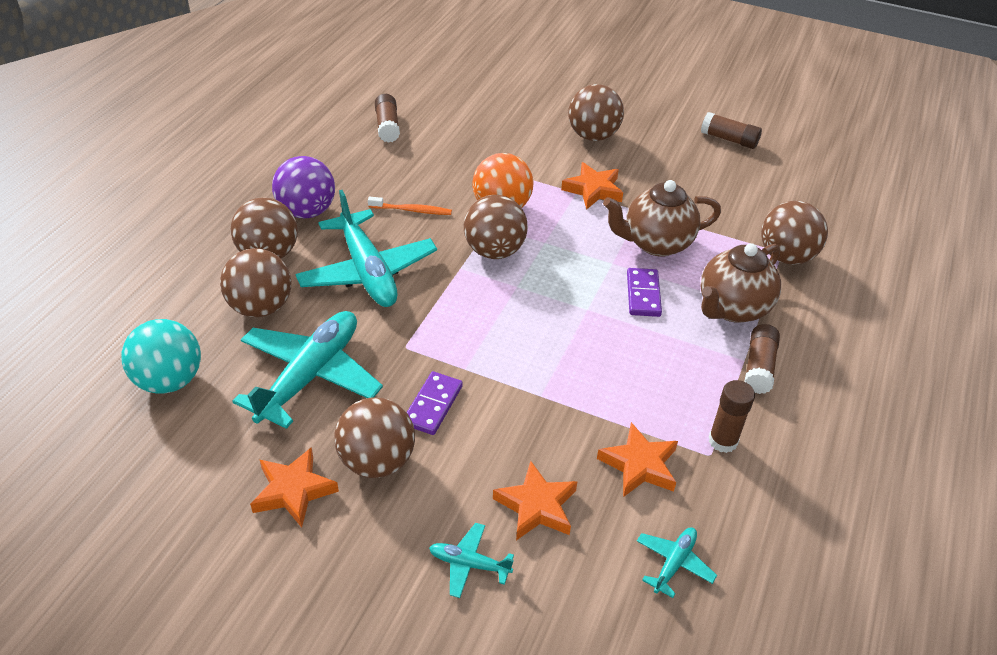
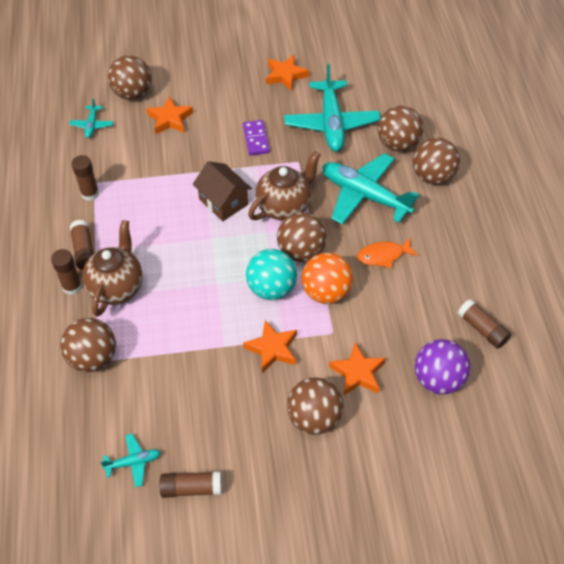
camera: 150 degrees right, 10 degrees up
(169, 380) = (395, 89): turquoise ball -> turquoise ball (271, 288)
(307, 211) = (447, 218): purple ball -> purple ball (438, 379)
(377, 461) = (260, 103): brown ball -> brown ball (132, 93)
(412, 210) = (383, 256): orange toothbrush -> orange fish
(469, 564) = (184, 85): turquoise plane -> turquoise plane (133, 462)
(542, 343) = (223, 202): none -> brown house
(639, 465) = (129, 160): orange star -> orange star (358, 373)
(643, 294) = (181, 268): purple domino -> none
(656, 243) = (195, 318): brown teapot -> brown teapot (284, 206)
(788, 333) = (72, 286): none -> brown glue stick

